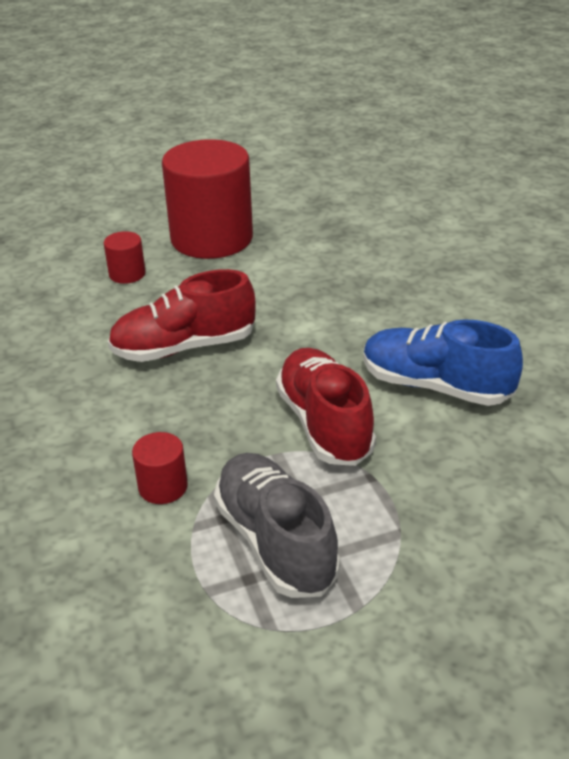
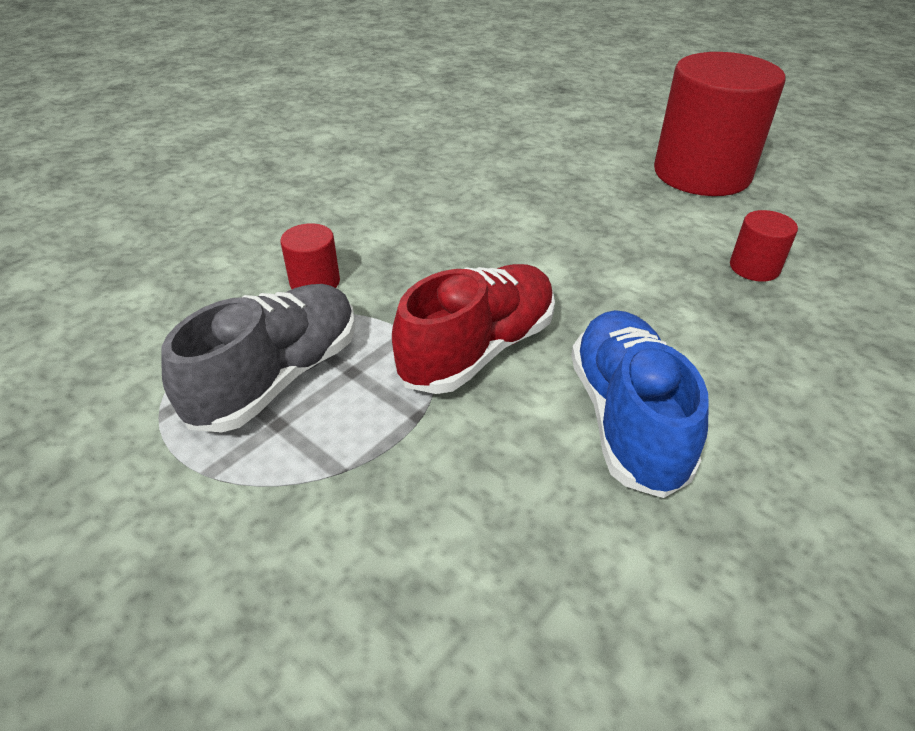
camera: 60 degrees right, 5 degrees up
(127, 274) = (588, 155): red cylinder -> red cylinder (754, 268)
(184, 347) = (516, 222): red shoe -> none

